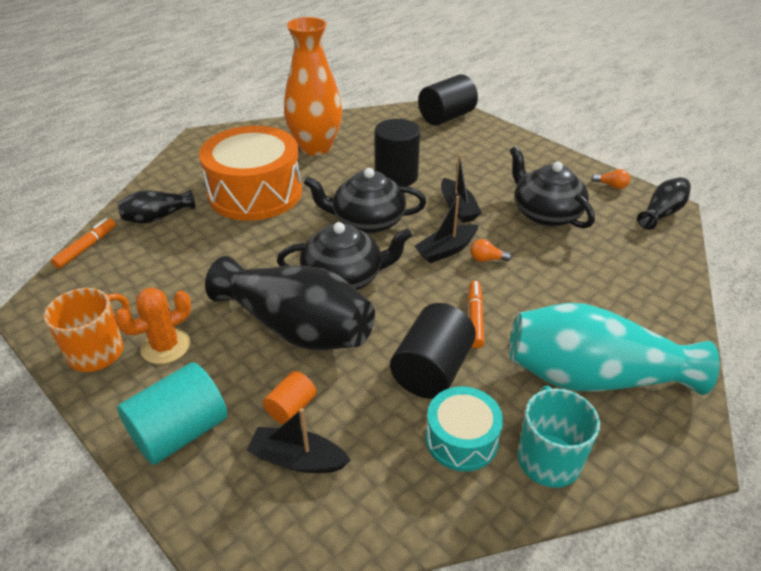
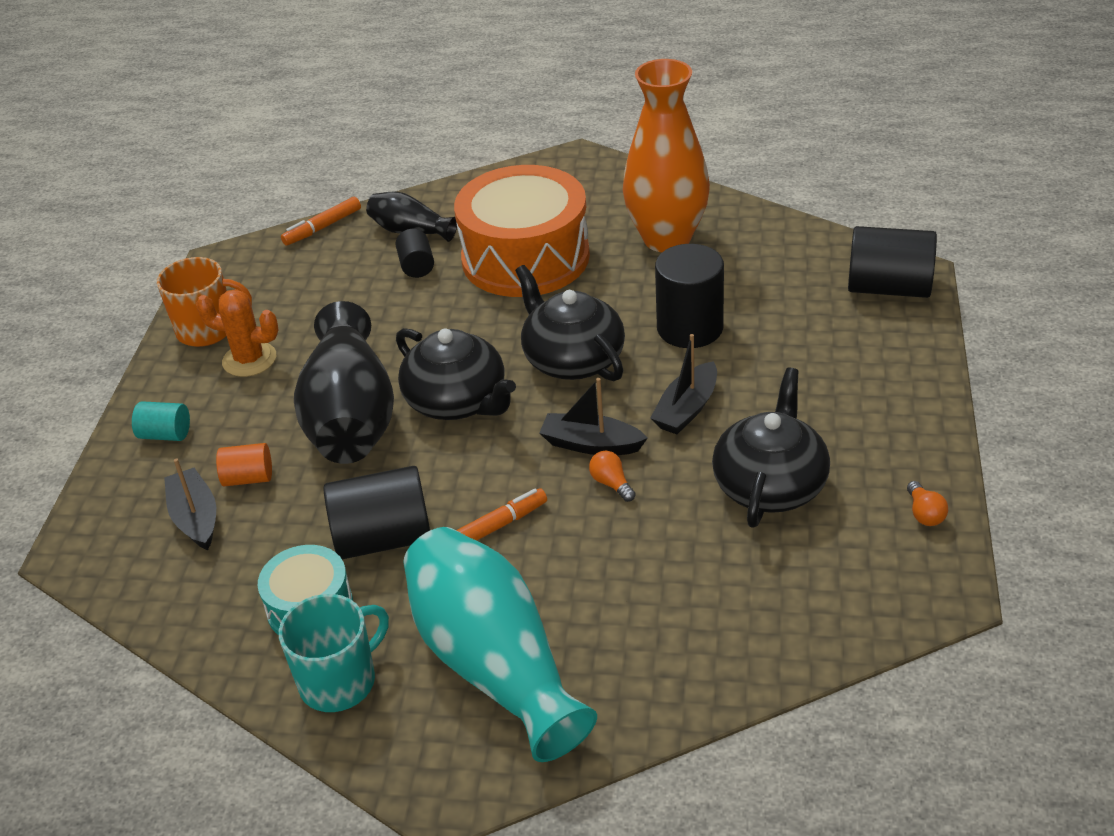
camera: 55 degrees right, 0 degrees up
(86, 247) = (322, 227): orange marker -> orange marker turned 150 degrees clockwise
(180, 432) = (165, 434): turquoise cylinder -> turquoise cylinder, size x0.53
(194, 231) = (417, 266): none -> black cylinder
(661, 213) = (919, 591): black vase -> none

